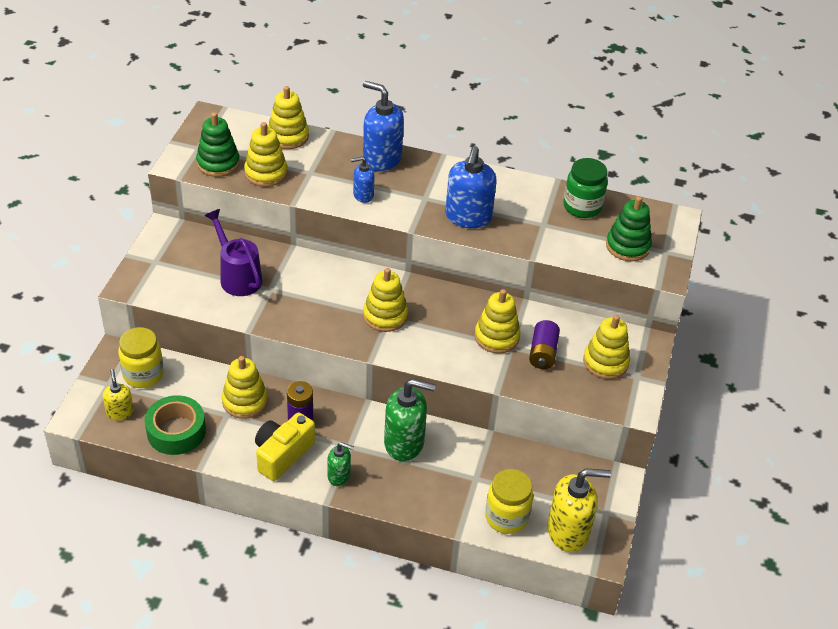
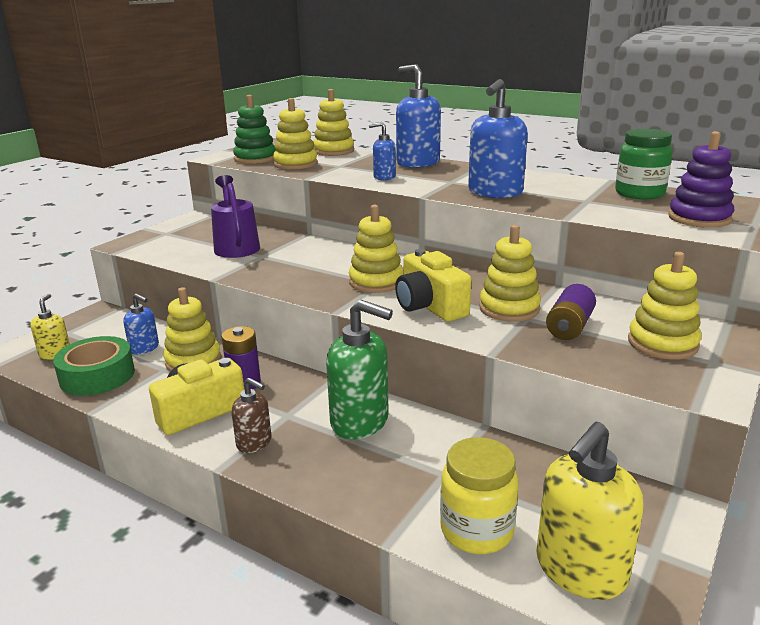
camera: 20 degrees right, 20 degrees down
(143, 374) = (107, 329): yellow jar -> none
(193, 393) = (144, 348): none -> blue soap dispenser
(339, 476) = (254, 443): green soap dispenser -> brown soap dispenser
(438, 343) = (430, 306): none -> yellow camera
(568, 531) = (580, 570): yellow soap dispenser -> yellow soap dispenser turned 120 degrees clockwise
(627, 246) = (699, 218): green stacking toy -> purple stacking toy

